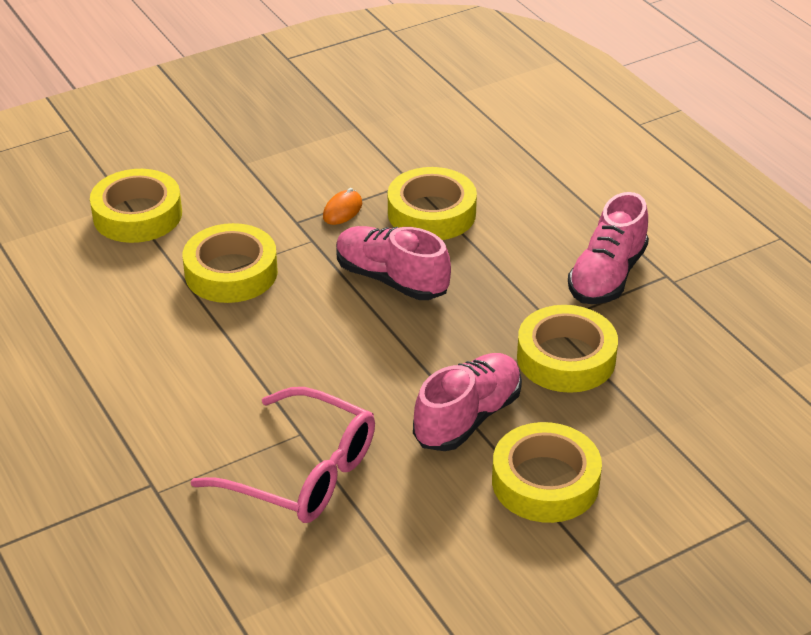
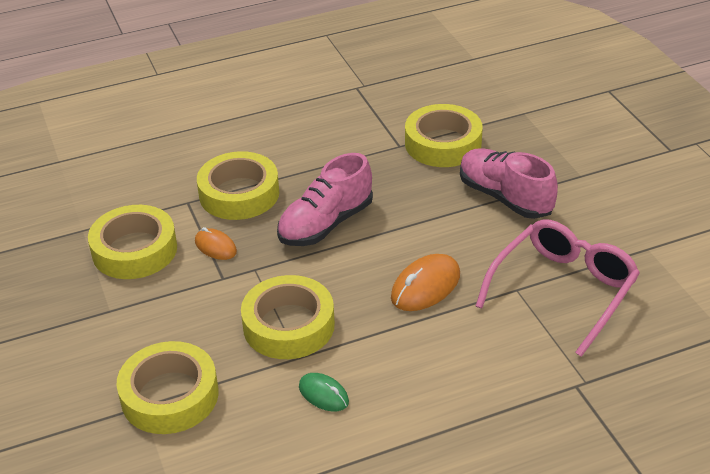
camera: 80 degrees left, 0 degrees up
(138, 305) = (323, 394): none -> green mouse
(297, 361) = (425, 286): none -> orange mouse
(545, 482) = (575, 168): yellow tape -> yellow tape (134, 250)
(607, 276) = (350, 113): pink shoe -> none

